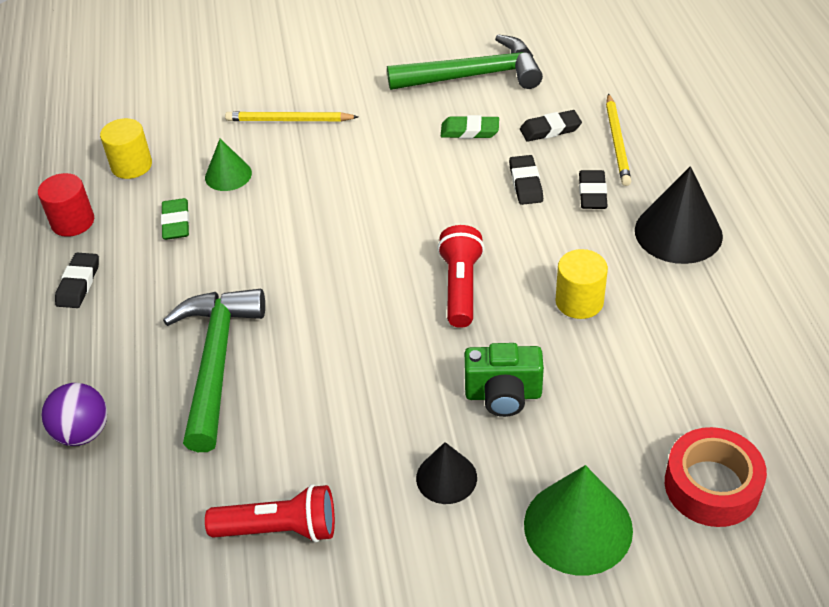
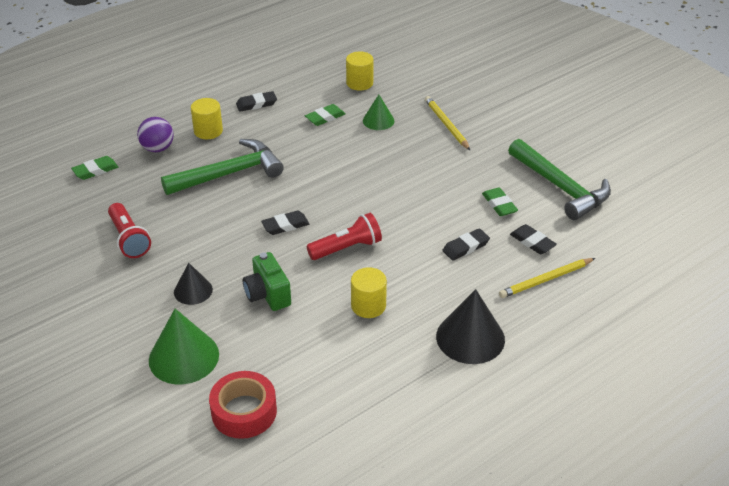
camera: 60 degrees right, 5 degrees down
(69, 533) = (95, 170): none -> green eraser
(73, 222) = (300, 82): red cylinder -> none
(94, 357) = (208, 131): none -> yellow cylinder
(592, 193) = (479, 282): black eraser -> black eraser (285, 225)

